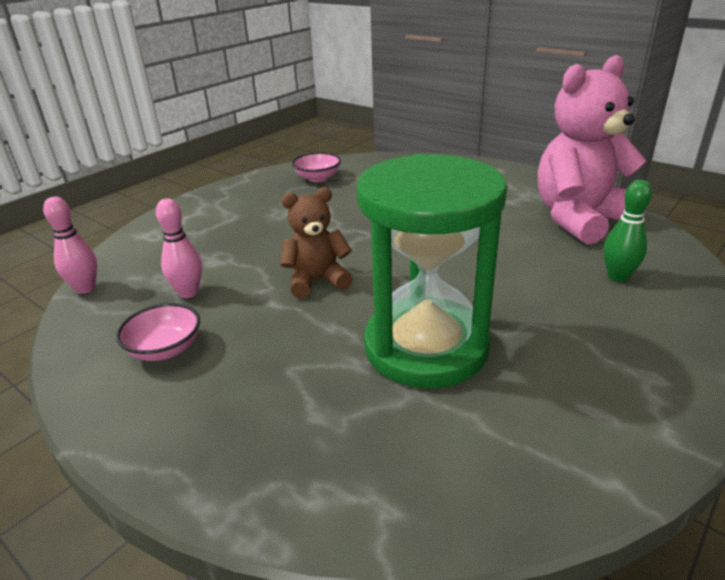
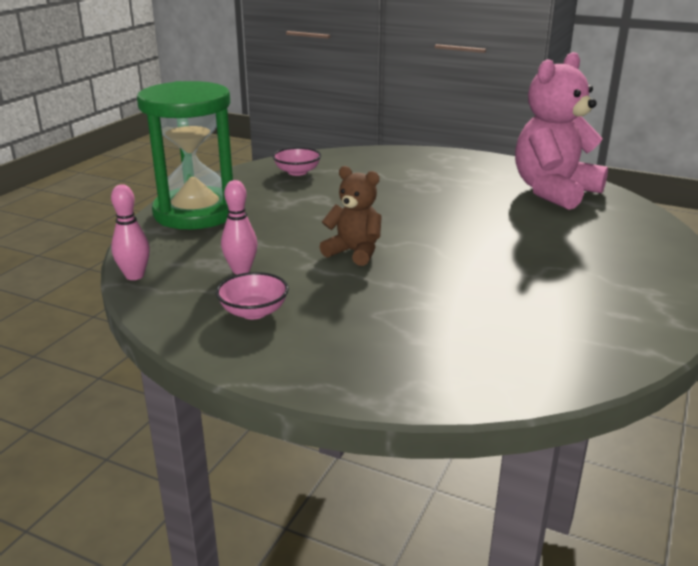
camera: 15 degrees left, 5 degrees down
(317, 280) = (354, 252): brown teddy bear -> brown teddy bear turned 60 degrees clockwise
(426, 347) = (476, 289): green hourglass -> green hourglass (196, 213)
(618, 277) = (601, 230): green bowling pin -> none

